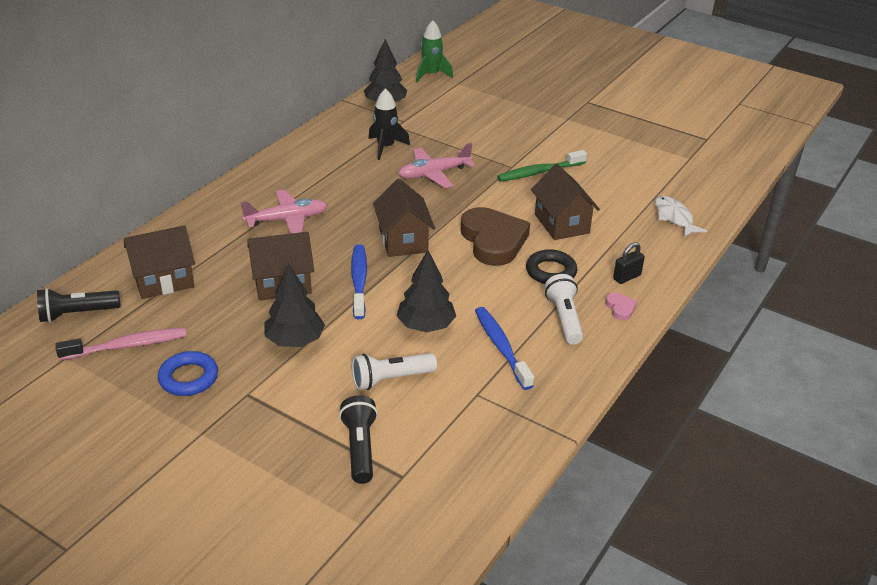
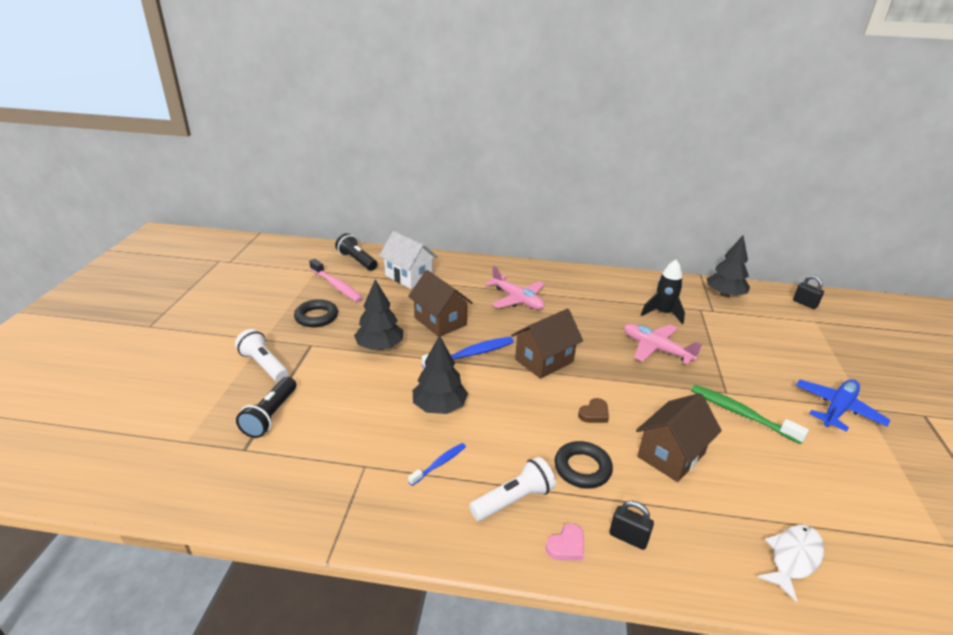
camera: 65 degrees right, 5 degrees down
(164, 281) = (409, 276): brown house -> white house
(188, 378) = (316, 317): blue ring -> black ring
(360, 448) = (271, 415): black flashlight -> black flashlight turned 135 degrees clockwise
(391, 379) = (359, 408): white flashlight -> white flashlight (264, 365)
(431, 75) = (805, 303): green rocket -> black padlock
(493, 241) = (594, 413): brown heart -> brown heart, size x0.41
(501, 347) = (439, 464): blue toothbrush -> blue toothbrush, size x0.58
(560, 130) = (837, 409): none -> blue plane

